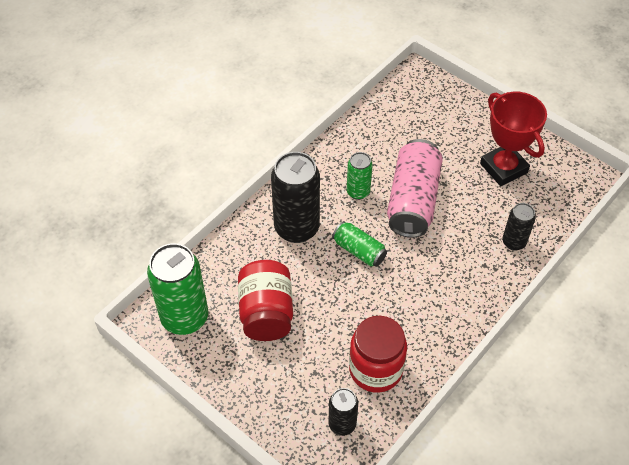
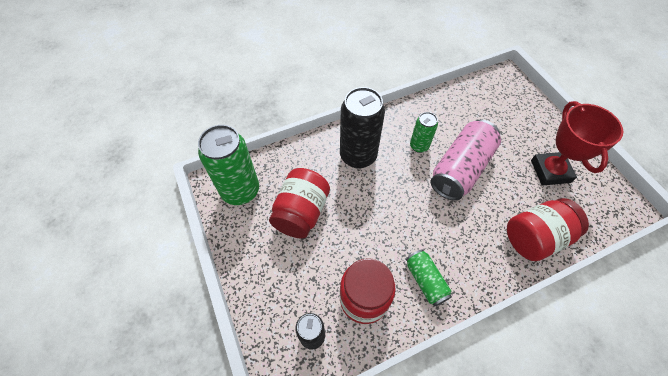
camera: 25 degrees right, 5 degrees up
(359, 251) = (398, 192): green can -> green can (425, 280)
(514, 242) = (535, 237): black can -> red jar

